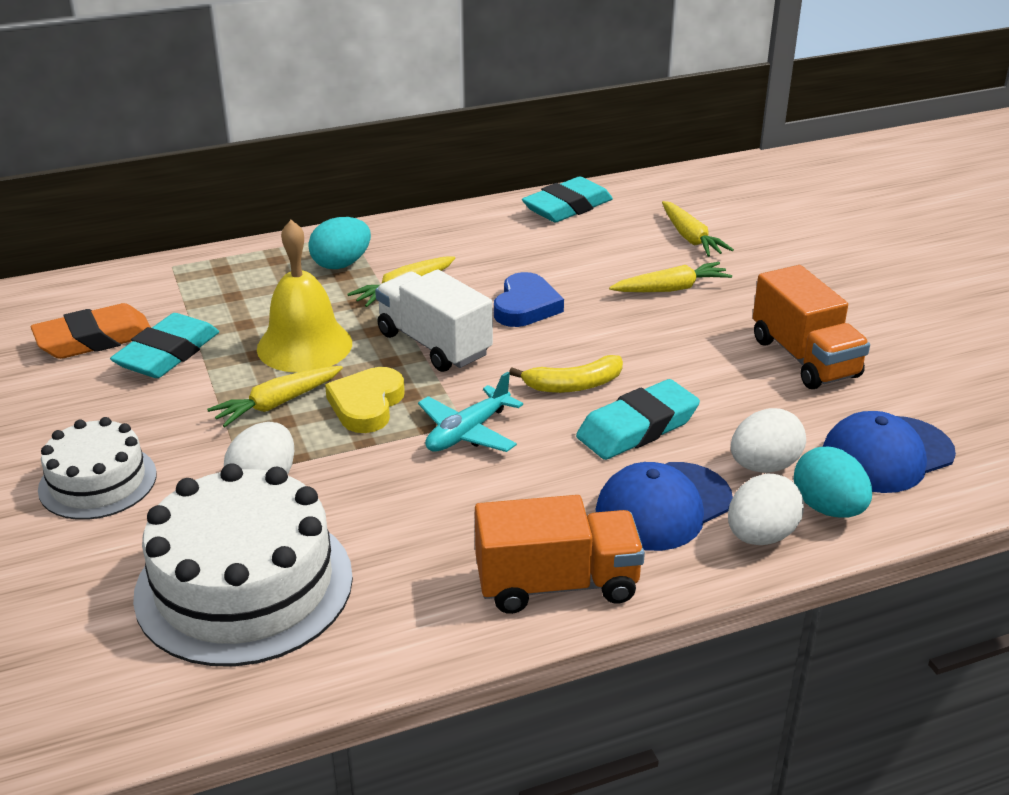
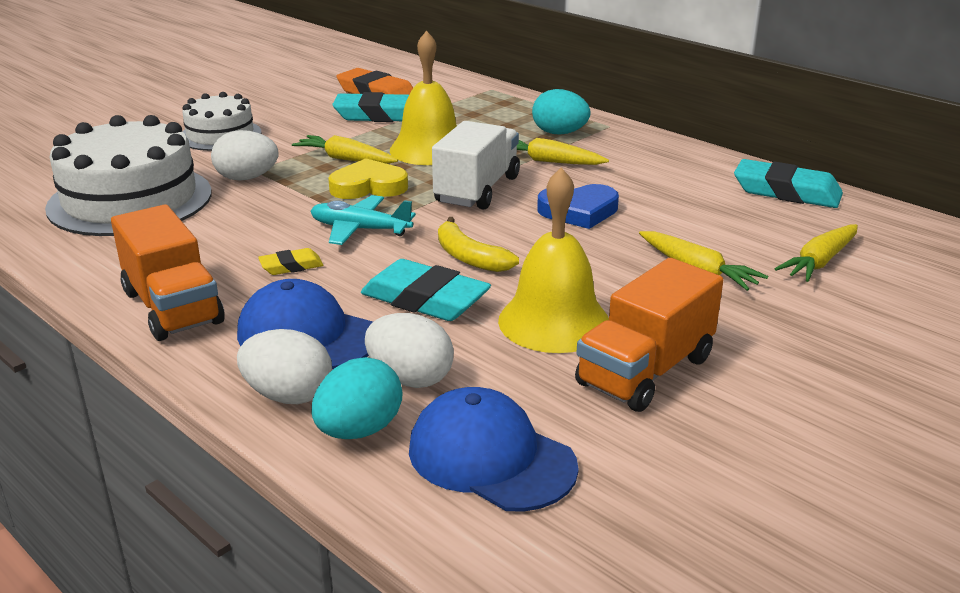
camera: 65 degrees right, 5 degrees down
(518, 491) = (291, 266): none -> yellow eraser
(712, 375) = (554, 321): none -> yellow bell

